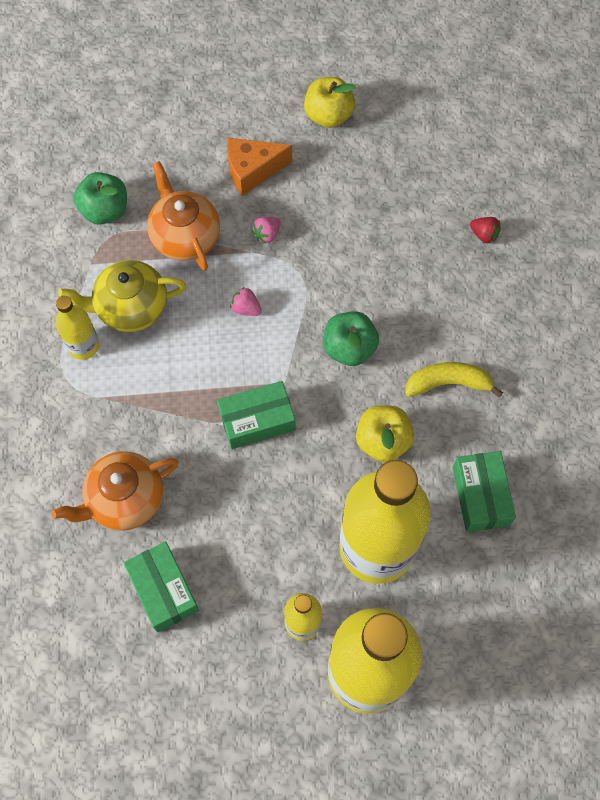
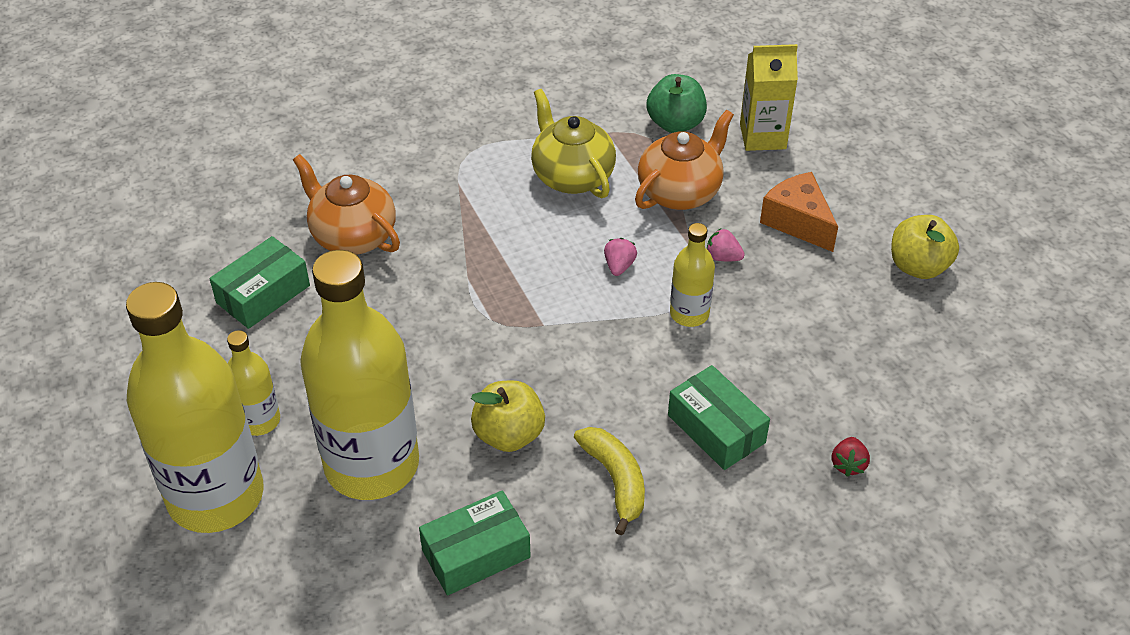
camera: 70 degrees right, 20 degrees down
(83, 346) = (510, 155): yellow bottle -> yellow bottle (689, 314)
(150, 156) = (762, 136): none -> yellow carton
(257, 420) = (486, 314): green box -> green box (716, 429)
(349, 348) = (615, 370): green apple -> none

